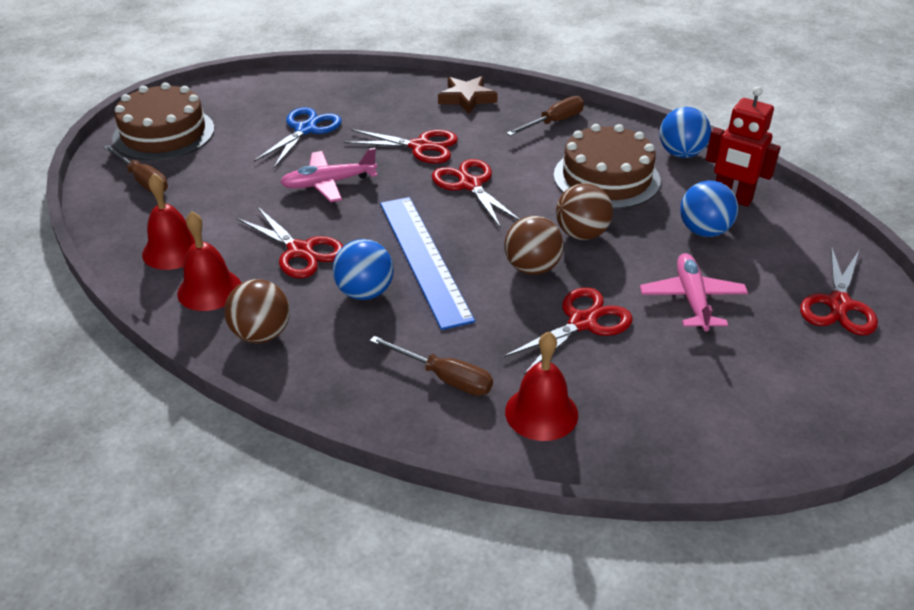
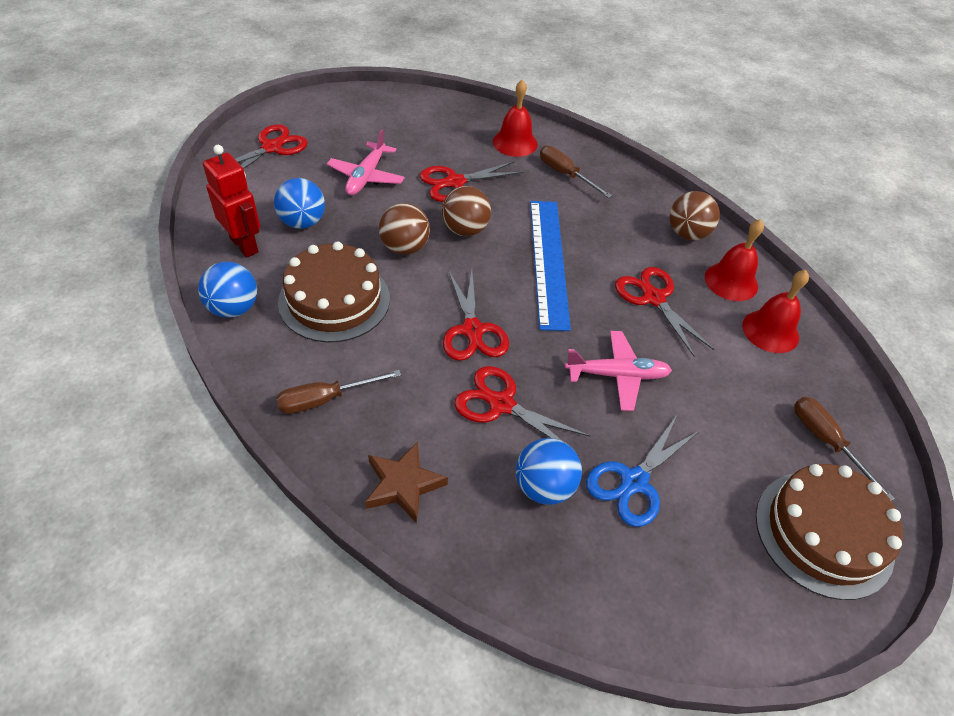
camera: 165 degrees left, 10 degrees up
(365, 292) = (605, 245): blue ball -> blue ball (544, 487)

